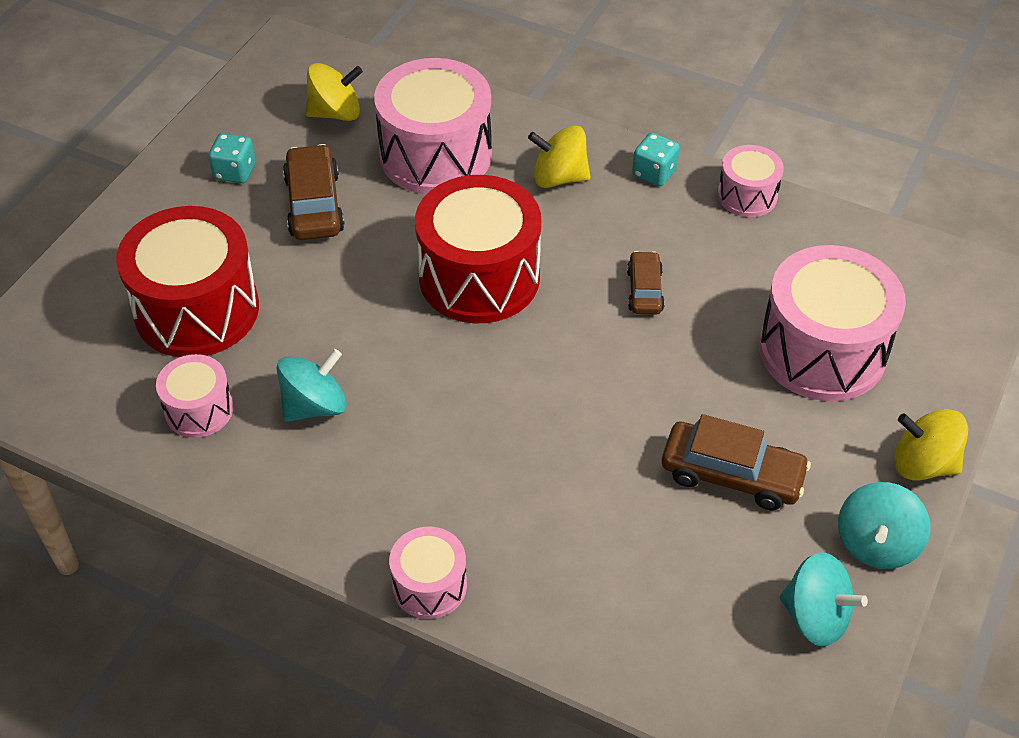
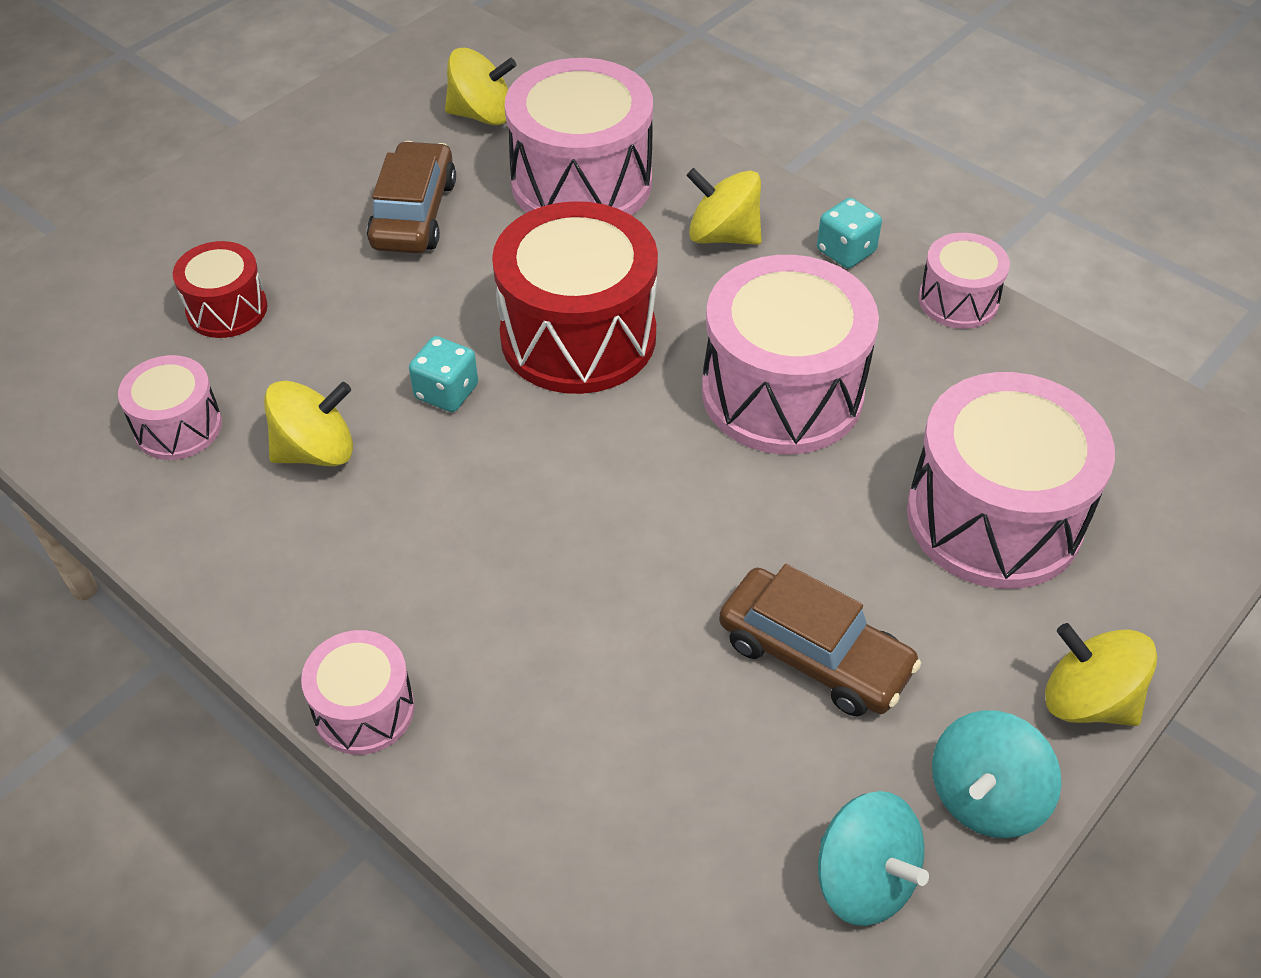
camera: 15 degrees right, 0 degrees up
(197, 310) = (227, 309): red drum -> red drum, size x0.52
(235, 172) = (338, 160): turquoise dice -> turquoise dice (446, 392)
(315, 406) = (316, 451): turquoise spinning top -> yellow spinning top
(644, 290) = (782, 392): brown car -> pink drum

